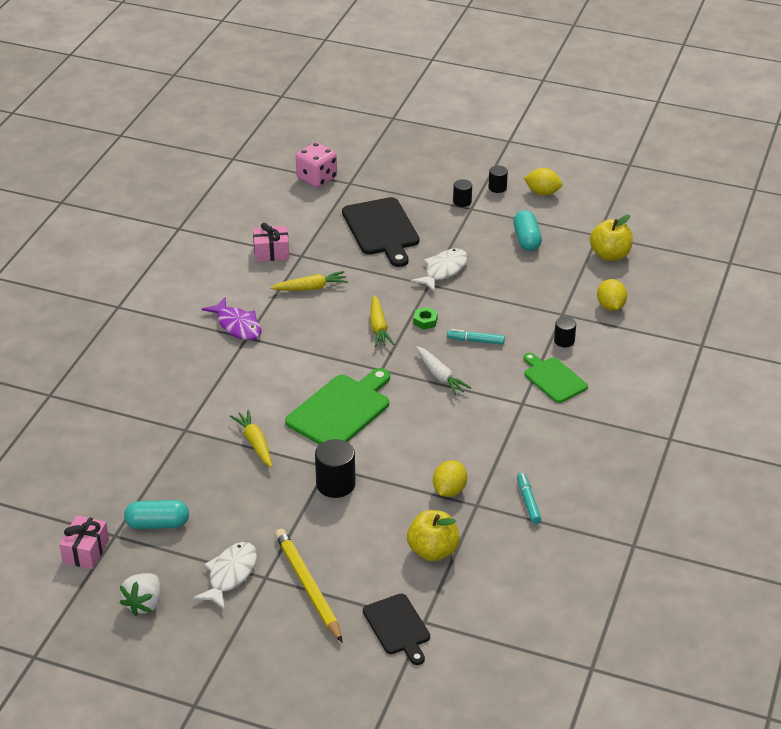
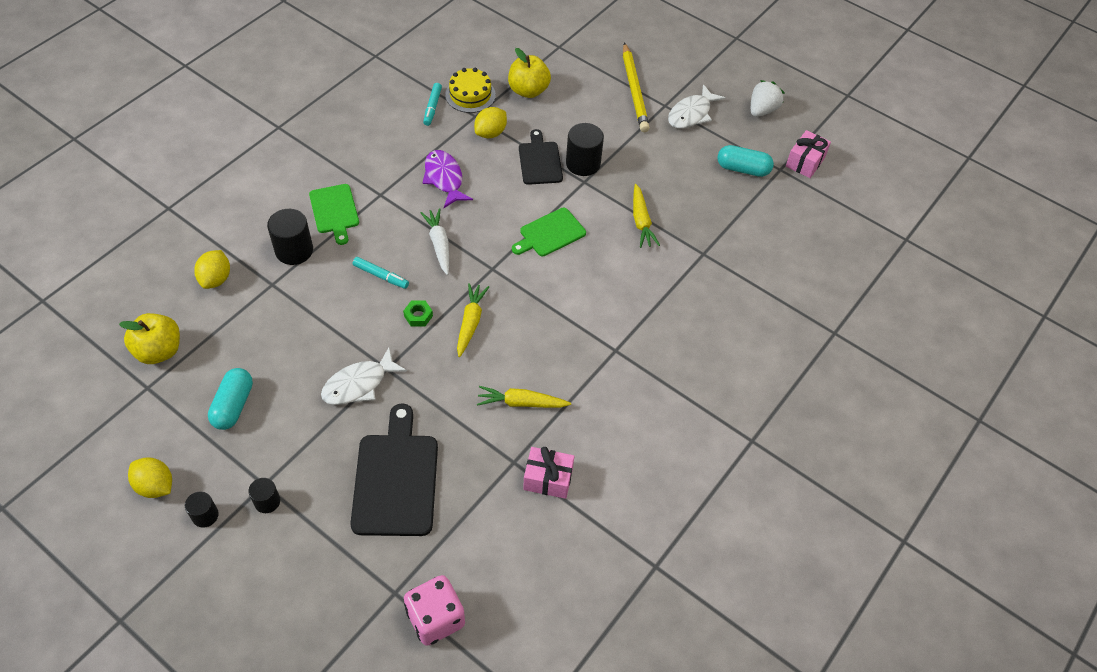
camera: 165 degrees left, 15 degrees up
(237, 325) = (621, 370): purple fish -> purple fish (444, 178)
(341, 410) = (550, 233): green cutting board -> green cutting board, size x0.62
(397, 627) = (579, 48): black cutting board -> black cutting board (540, 161)
(496, 527) = (470, 95): none -> yellow cake
(564, 341) = (294, 250): black cylinder -> black cylinder, size x1.72

